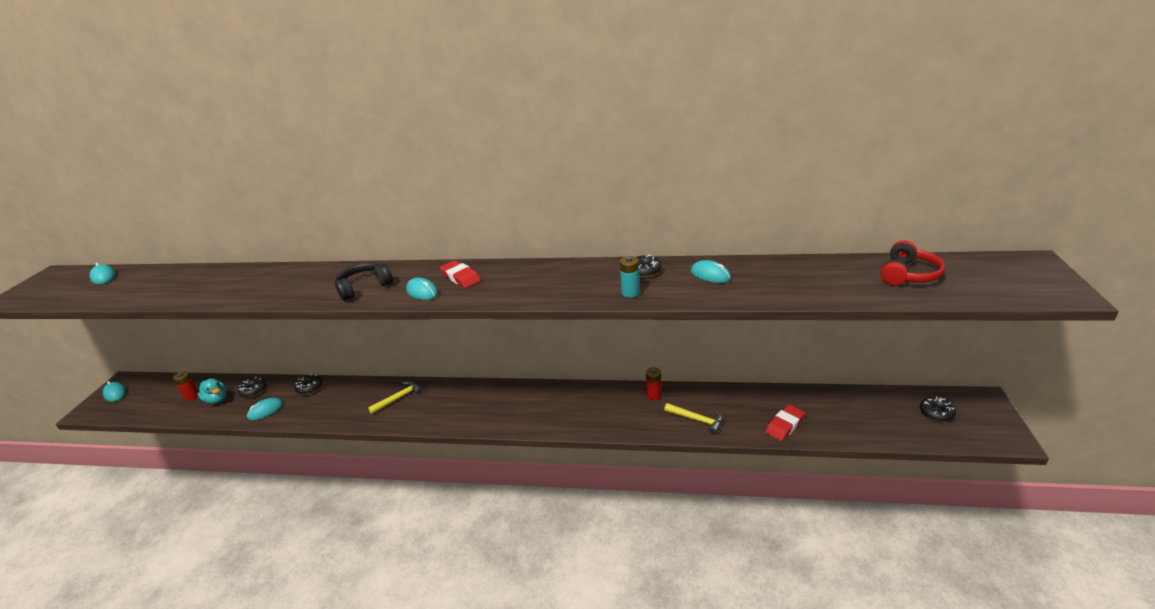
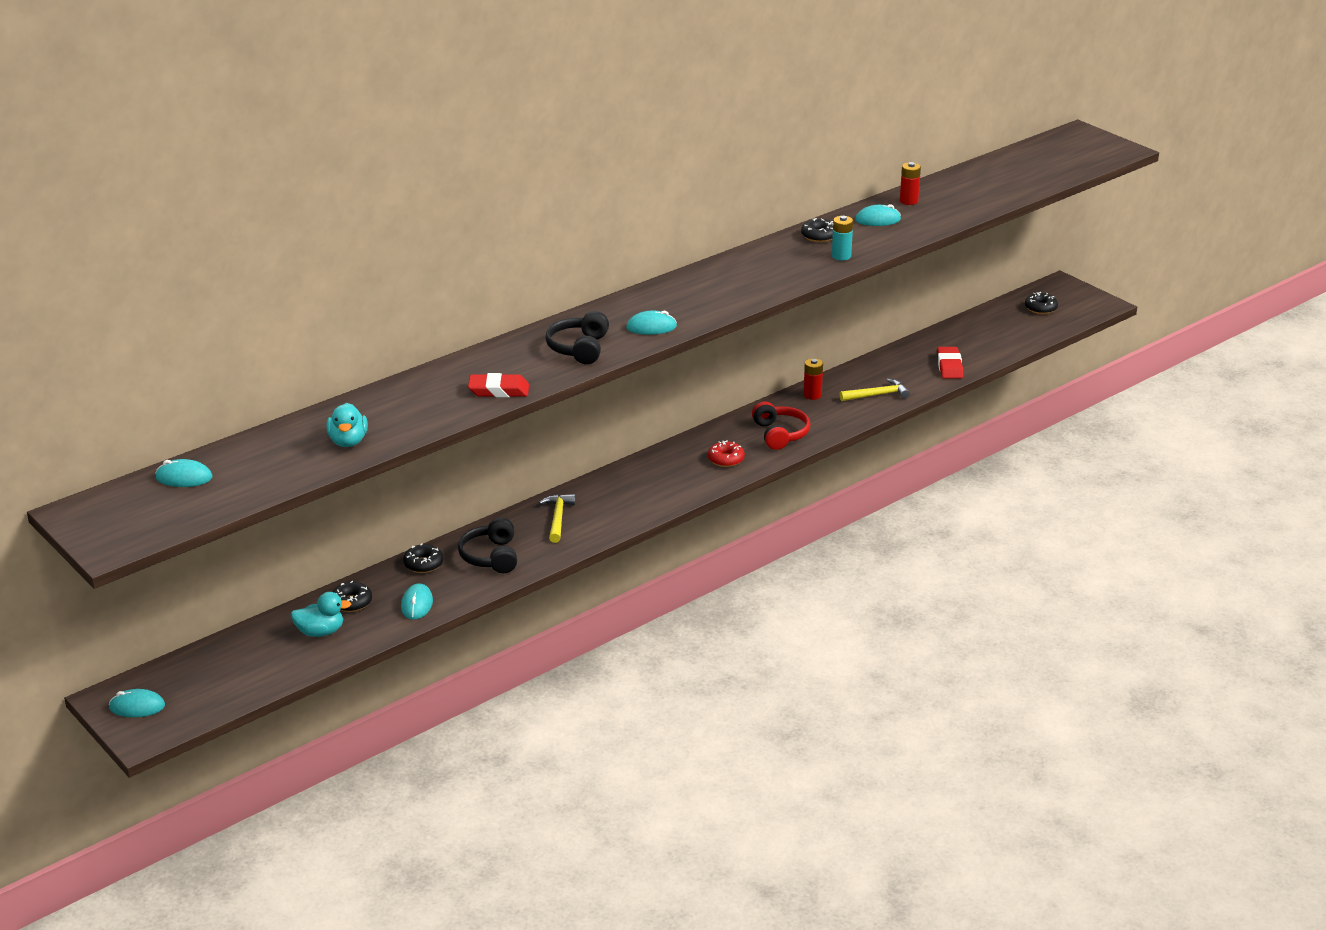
camera: 50 degrees left, 0 degrees up
(174, 291) = (348, 441): none -> turquoise duck
(192, 396) = (275, 648): red battery -> red battery (908, 201)
(336, 402) = (491, 556): none -> black headphones
(461, 277) = (660, 303): red eraser -> red eraser (499, 390)
(533, 413) = (726, 459): none -> red donut
(908, 275) = (1015, 169): red headphones -> red headphones (780, 434)

